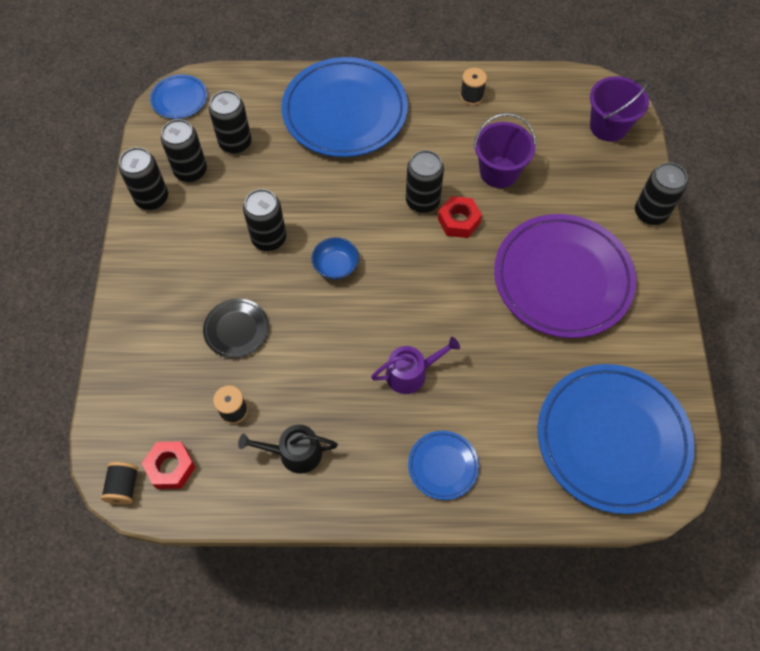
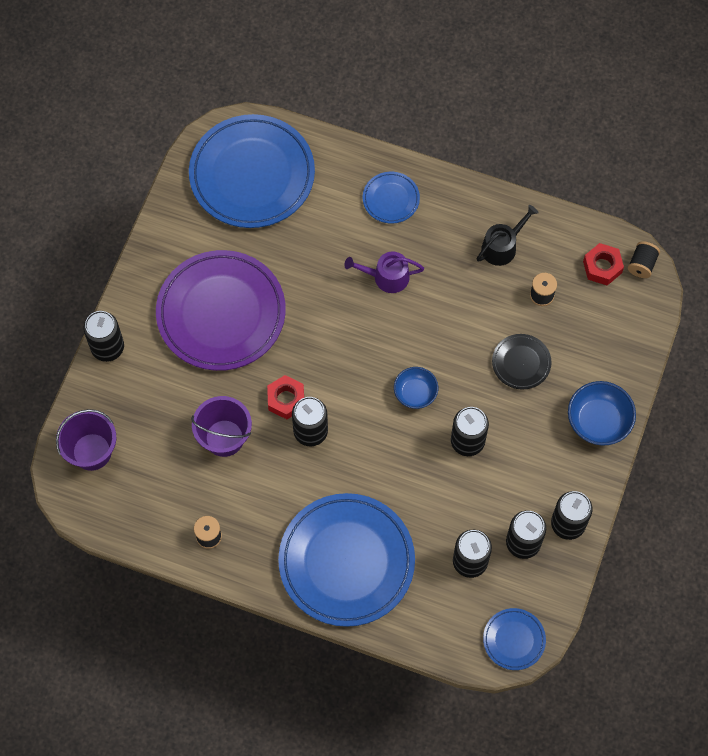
camera: 160 degrees left, 5 degrees up
(141, 298) = (598, 421): none -> blue bowl
(294, 453) = (502, 246): black watering can -> black watering can turned 60 degrees counterclockwise

